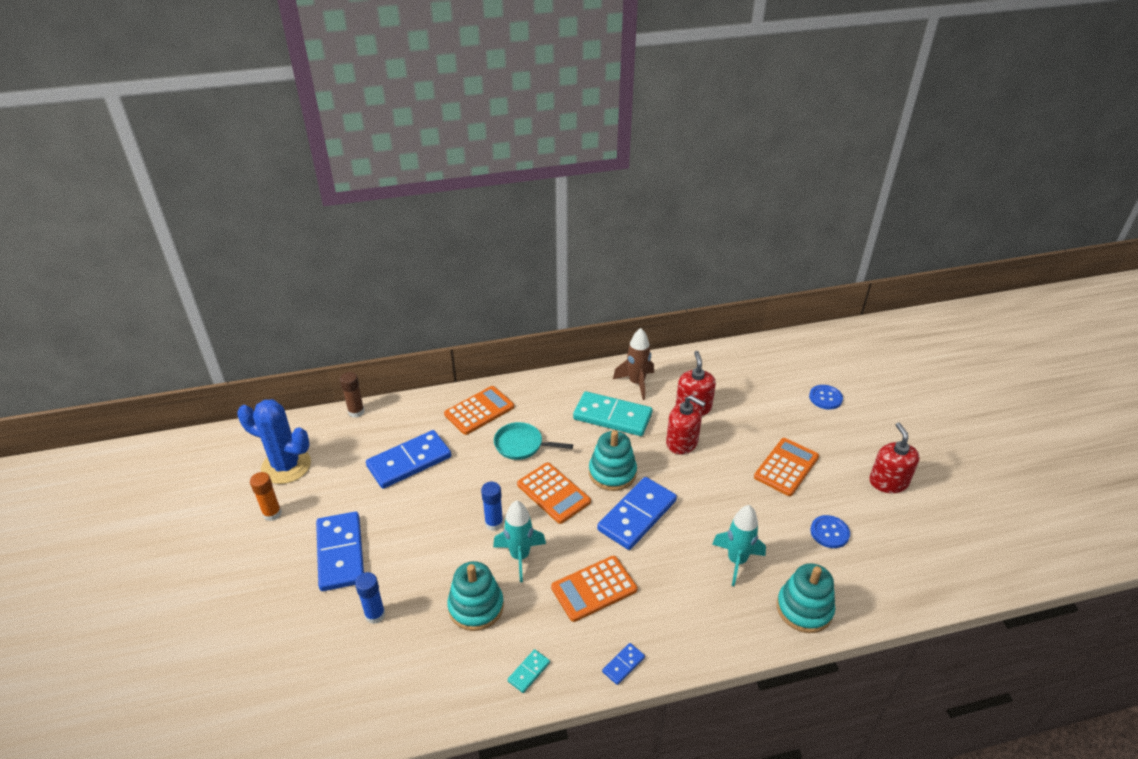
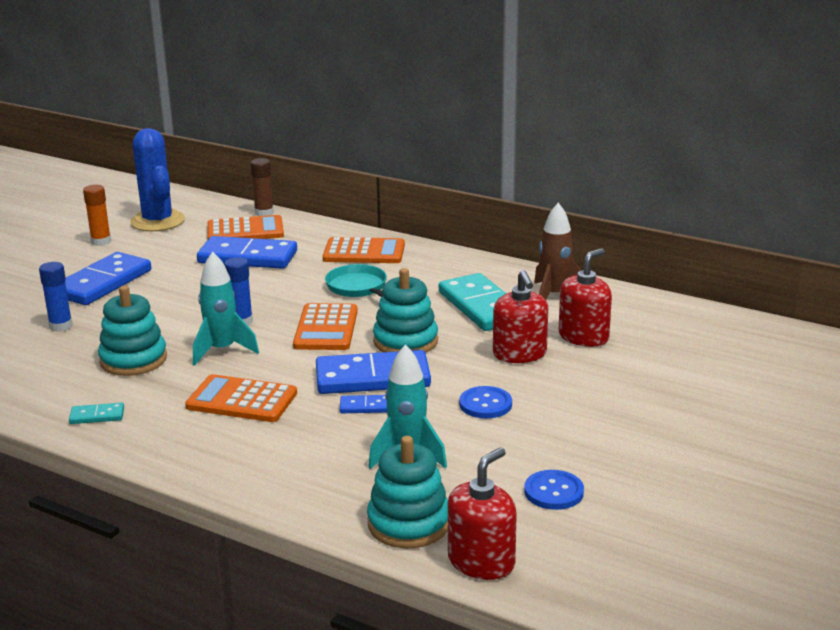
camera: 45 degrees right, 15 degrees down
(623, 665) = (172, 456): blue domino -> blue domino (365, 407)
(786, 467) = (603, 423): orange calculator -> orange calculator (245, 230)
(825, 398) = (771, 399): blue button -> blue button (485, 404)
(888, 482) = (716, 496): red soap dispenser -> red soap dispenser (481, 562)

